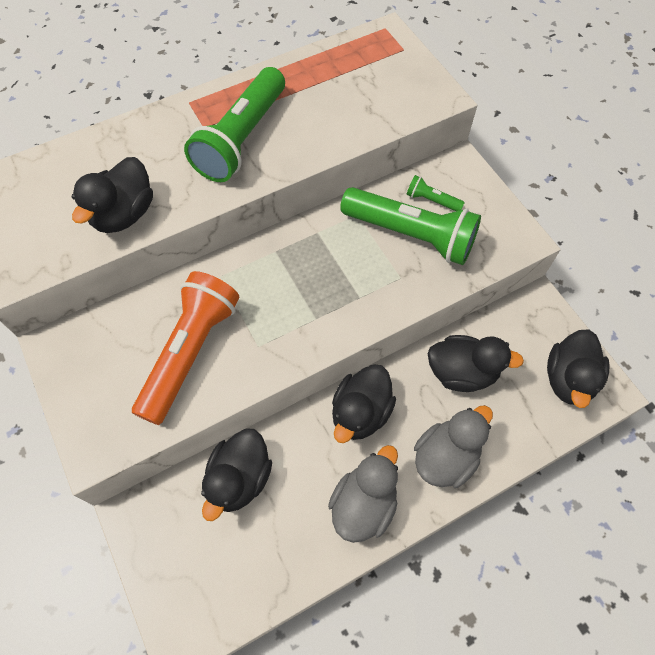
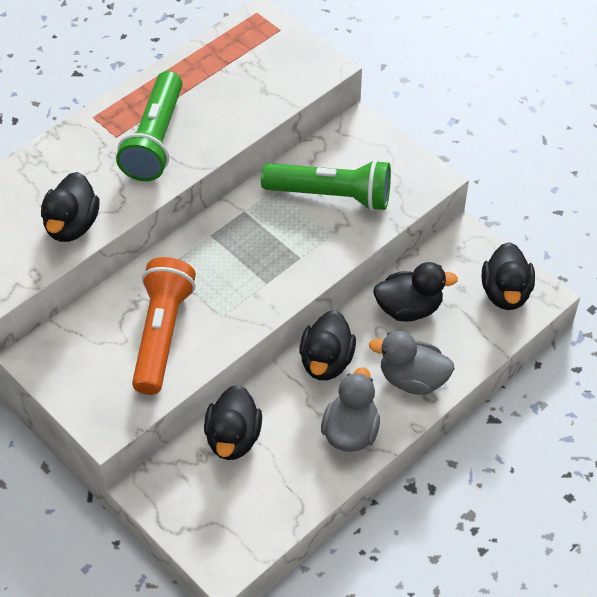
camera: 15 degrees left, 10 degrees down
(432, 200) = (342, 161): green flashlight -> none
(445, 457) = (412, 379): grey duck -> grey duck turned 105 degrees counterclockwise

